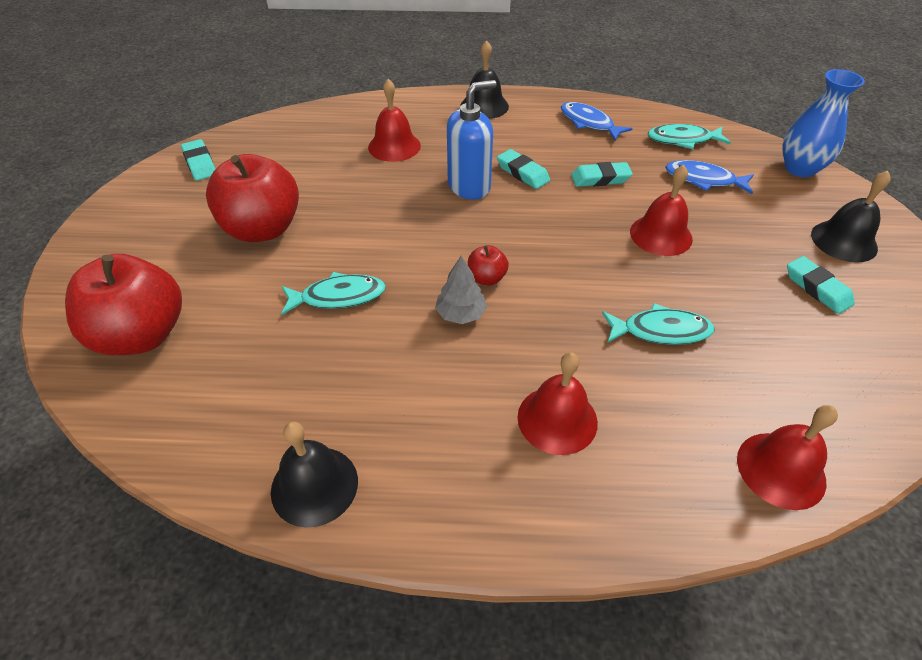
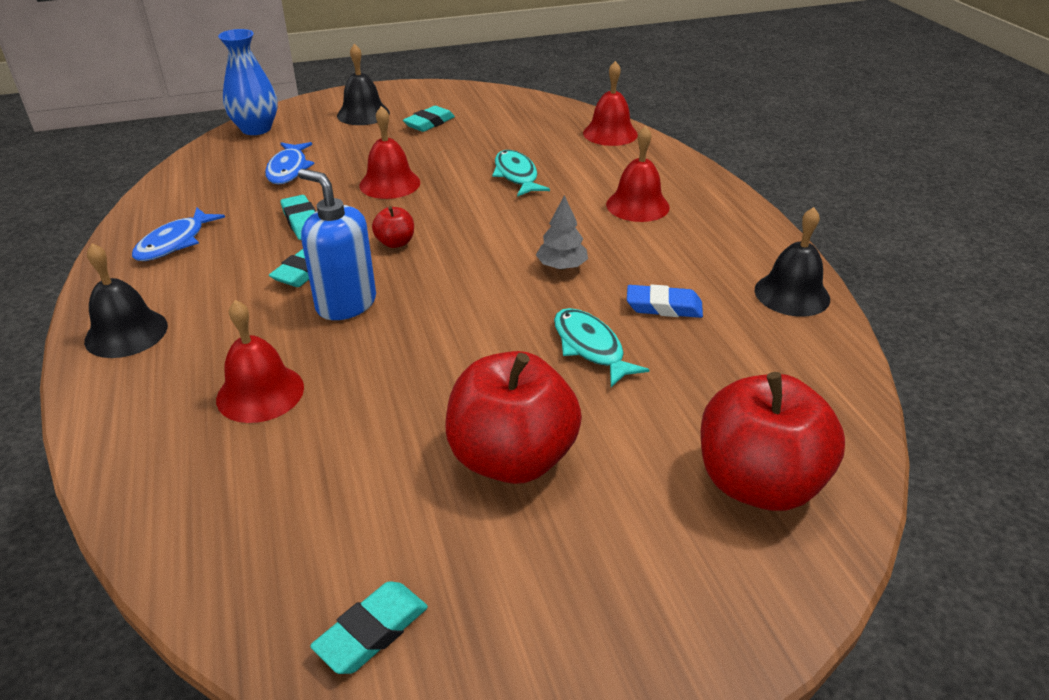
camera: 110 degrees left, 10 degrees down
(360, 364) = (663, 307): none -> blue eraser
(486, 278) = (503, 262): red apple -> red apple (395, 243)
(683, 140) = (210, 183): turquoise fish -> none

